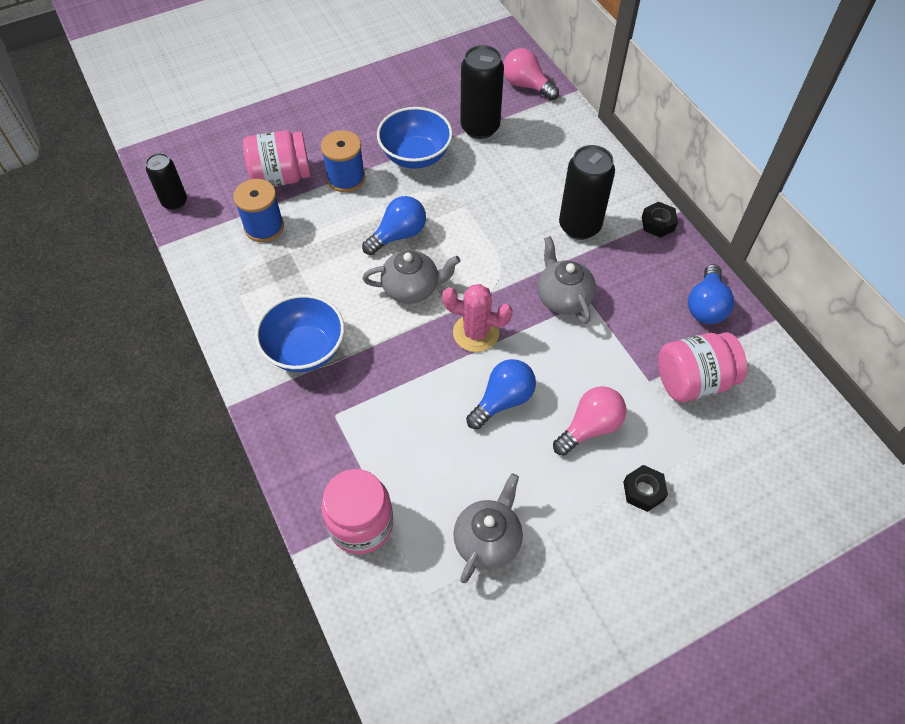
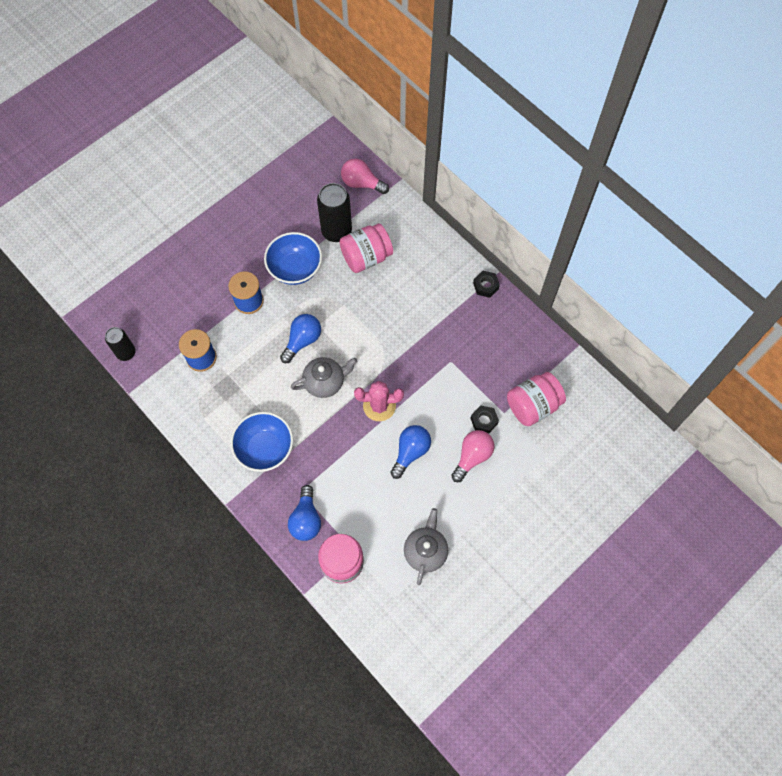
camera: 15 degrees left, 10 degrees up
(281, 177) = (199, 311): pink jar -> pink jar (366, 257)
(563, 298) = (432, 363): grey teapot -> none
(579, 226) = (431, 302): black can -> none
(643, 491) = (515, 492): black nut -> black nut (484, 421)
(706, 306) = (531, 345): blue light bulb -> blue light bulb (306, 519)

